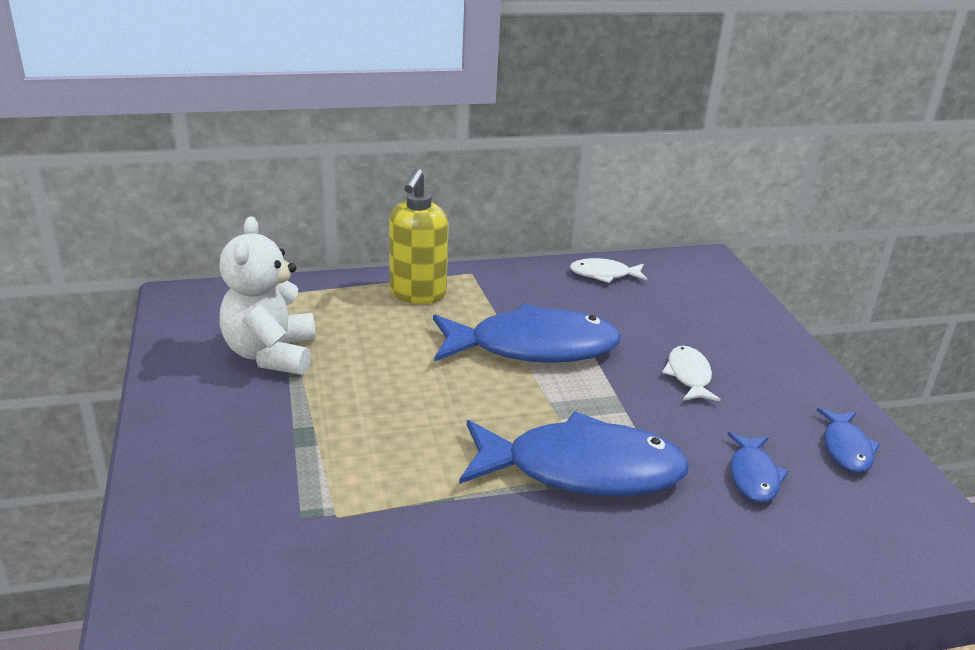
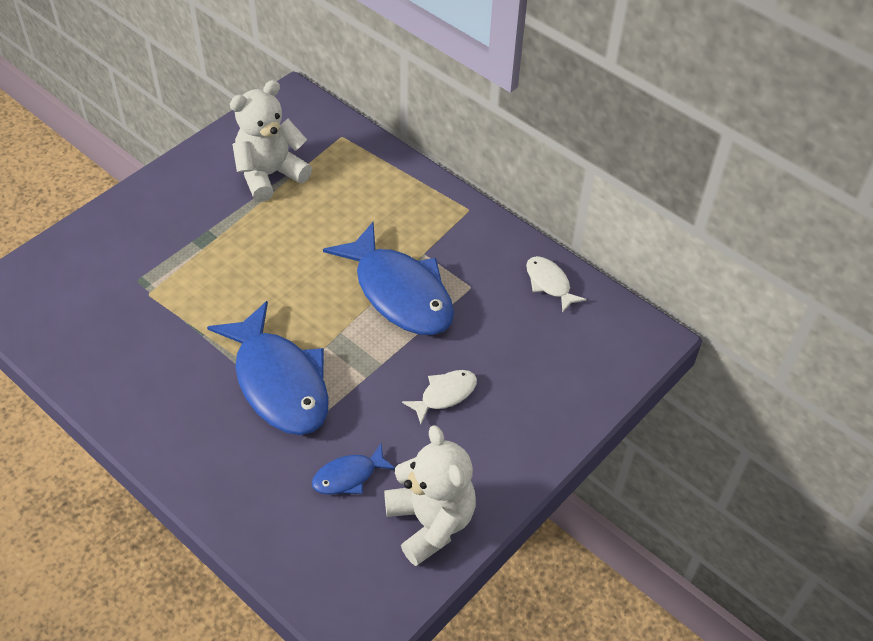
camera: 55 degrees right, 20 degrees up
(417, 294) = (409, 198): yellow soap dispenser -> none
(846, 448) = (430, 522): blue fish -> white teddy bear

